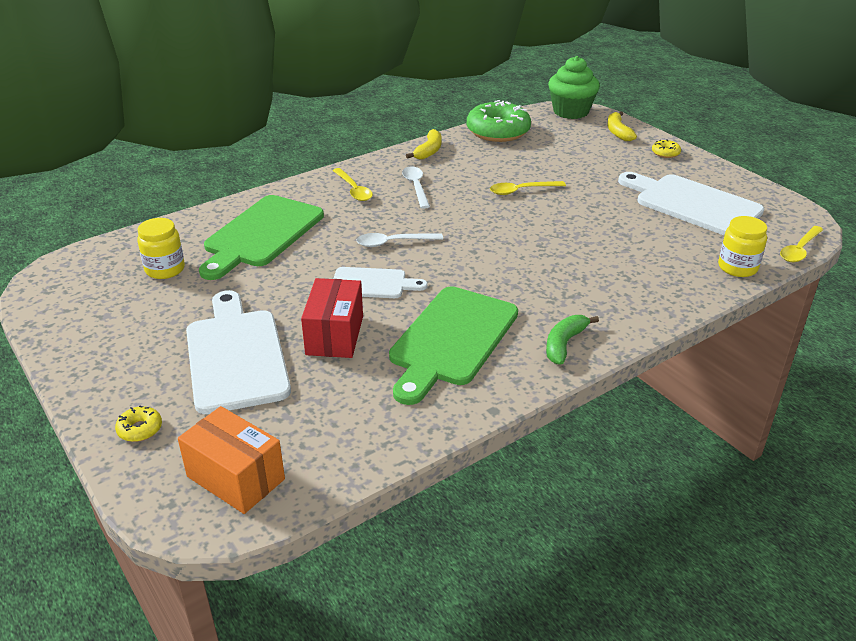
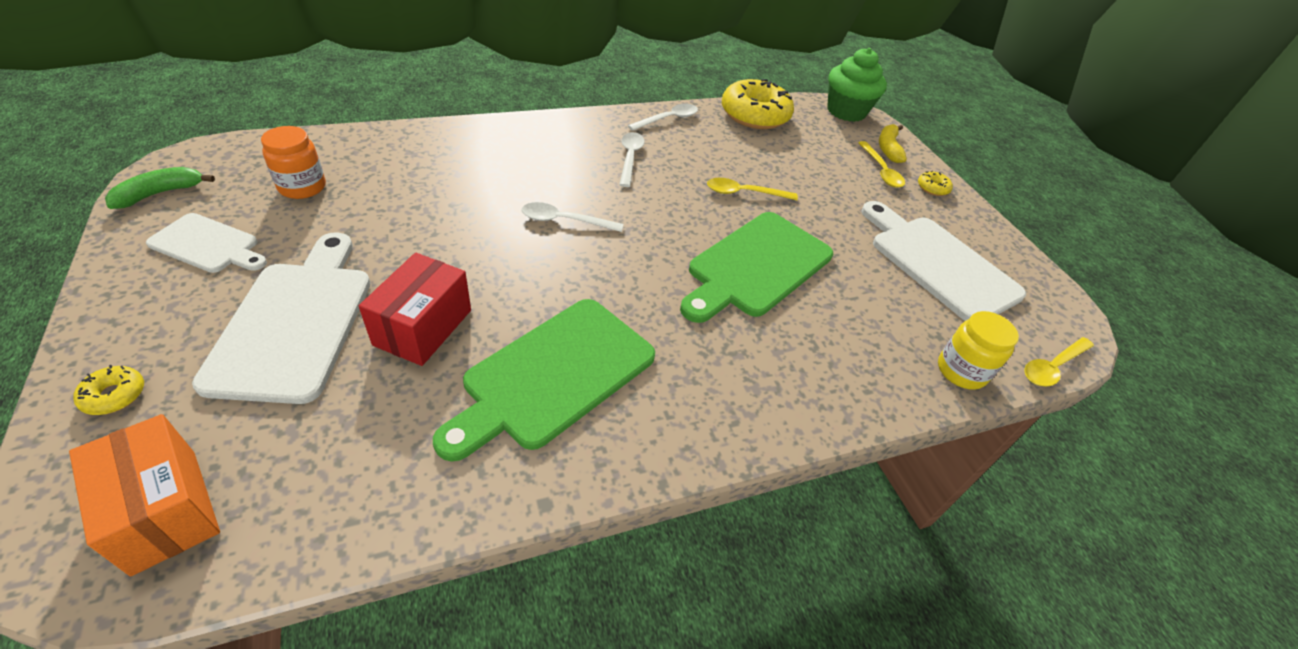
camera: 10 degrees right, 10 degrees up
(165, 269) = (302, 187): yellow jar -> orange jar
(261, 234) = (431, 172): green cutting board -> green cutting board (756, 266)
(353, 190) = (561, 144): yellow spoon -> yellow spoon (881, 171)
(372, 283) = (510, 268): white cutting board -> white cutting board (208, 245)
(429, 151) = (668, 119): yellow banana -> white spoon
(498, 131) = (754, 115): green donut -> yellow donut
(564, 344) = (688, 424): green banana -> green banana (160, 193)

